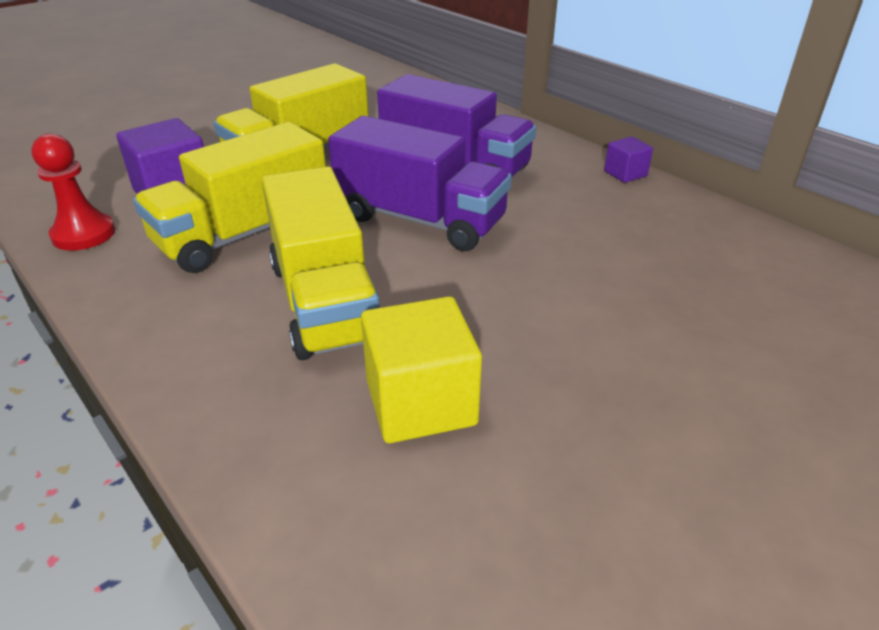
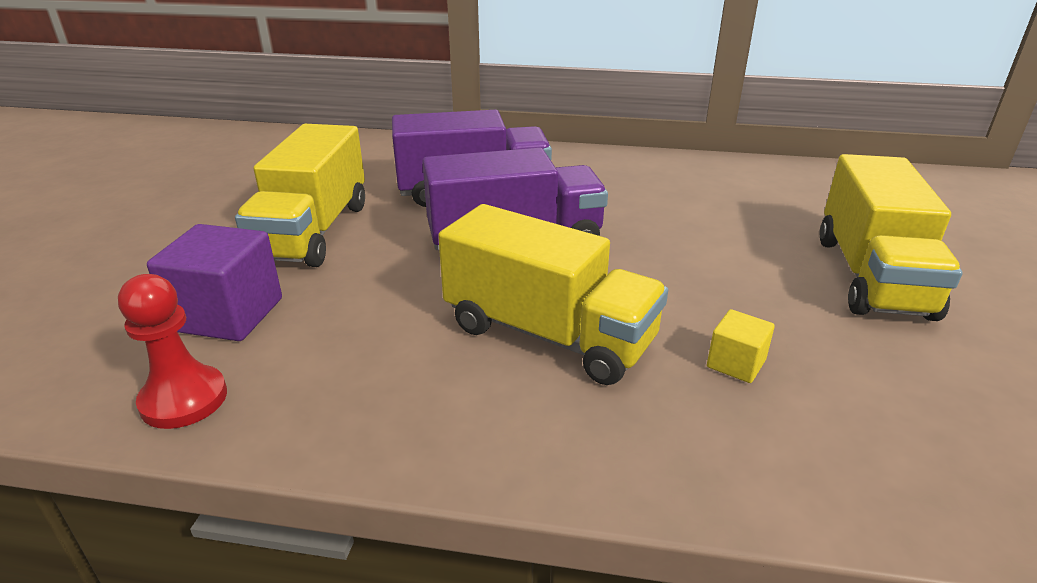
camera: 40 degrees left, 5 degrees down
(244, 234) = (377, 317): yellow truck -> yellow truck (871, 276)
(421, 402) = (736, 363): yellow cube -> yellow cube, size x0.53
(625, 173) = (602, 154): purple cube -> none

